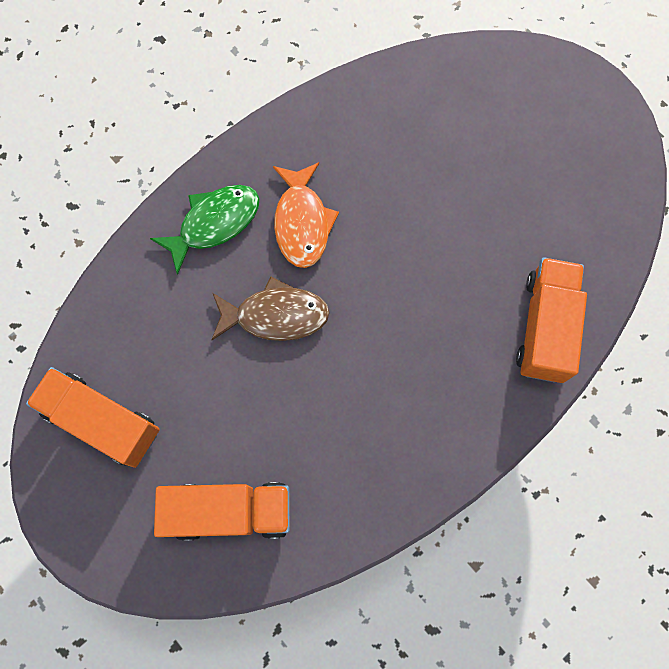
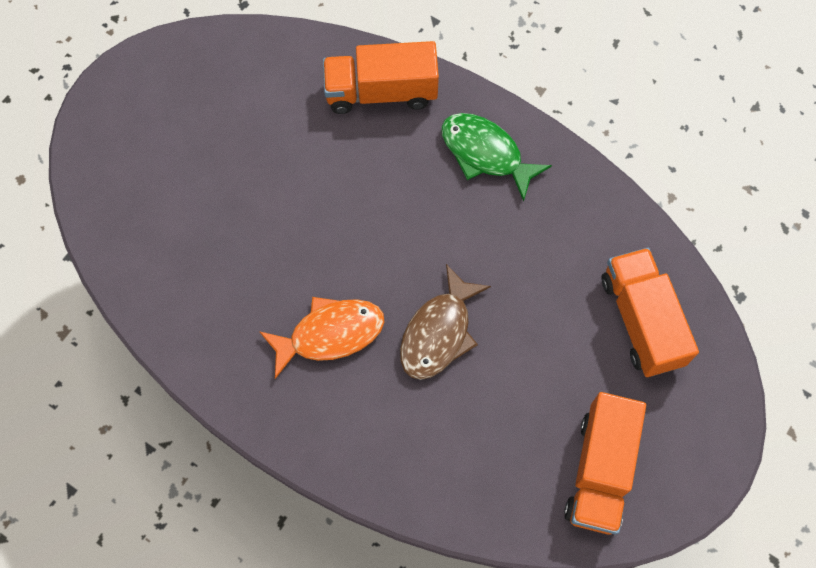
camera: 105 degrees left, 5 degrees down
(214, 223) = (354, 424): green fish -> green fish (485, 154)
(275, 315) = (439, 332): brown fish -> brown fish turned 135 degrees counterclockwise

